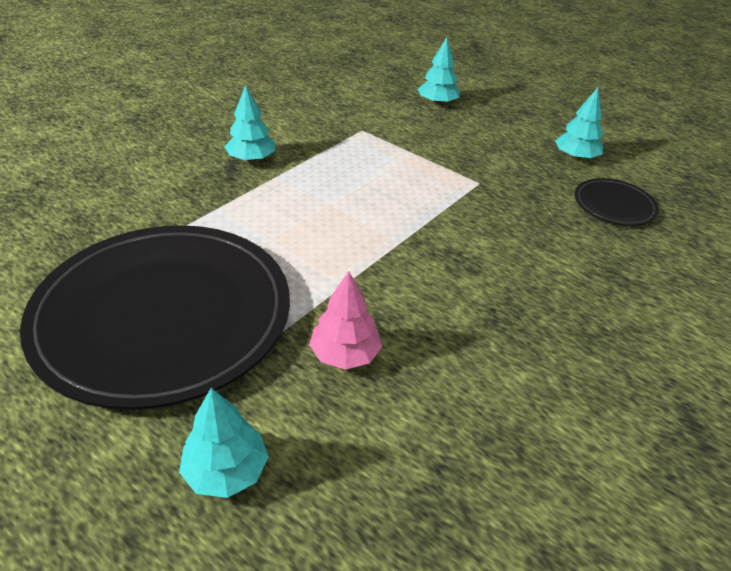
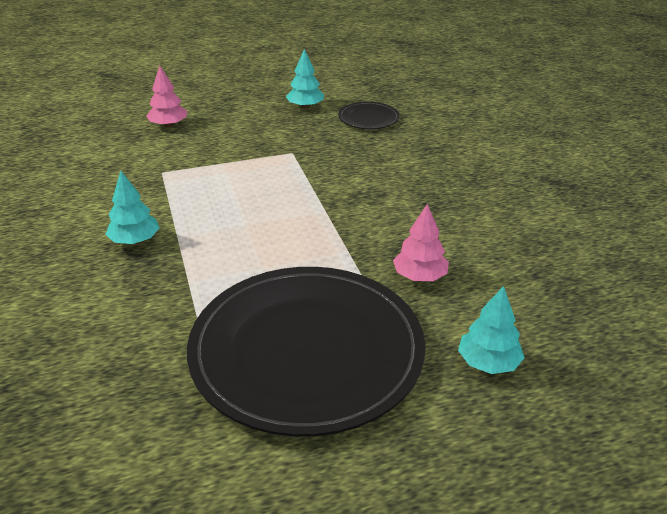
camera: 55 degrees left, 5 degrees down
(437, 103) = (168, 125): turquoise tree -> pink tree

